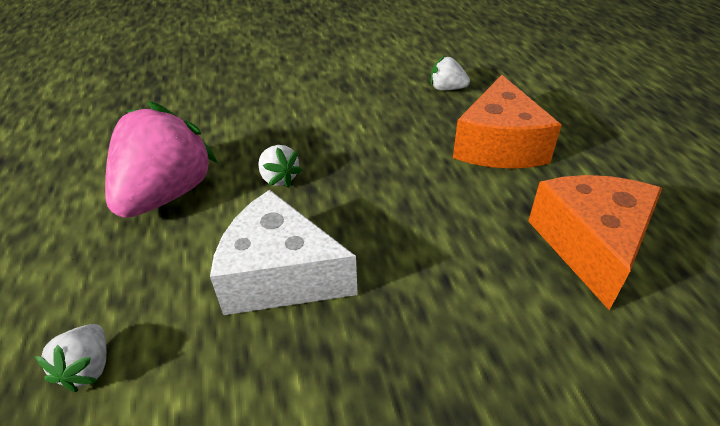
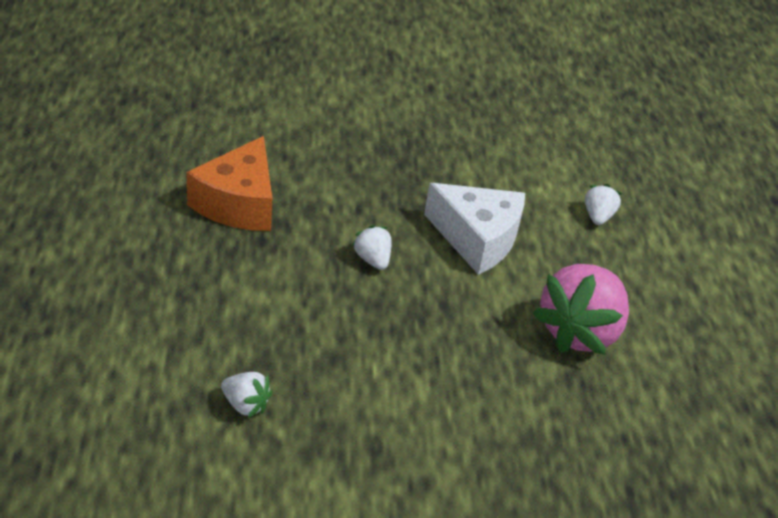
camera: 175 degrees left, 0 degrees up
(279, 178) = (473, 322): white strawberry -> white strawberry (372, 259)
(499, 145) = (242, 305): orange cheese -> none

